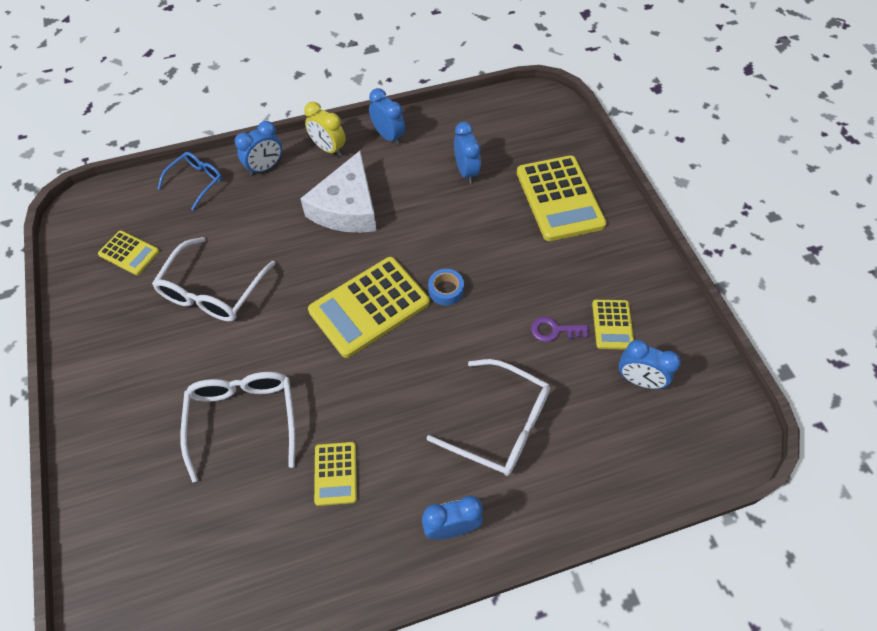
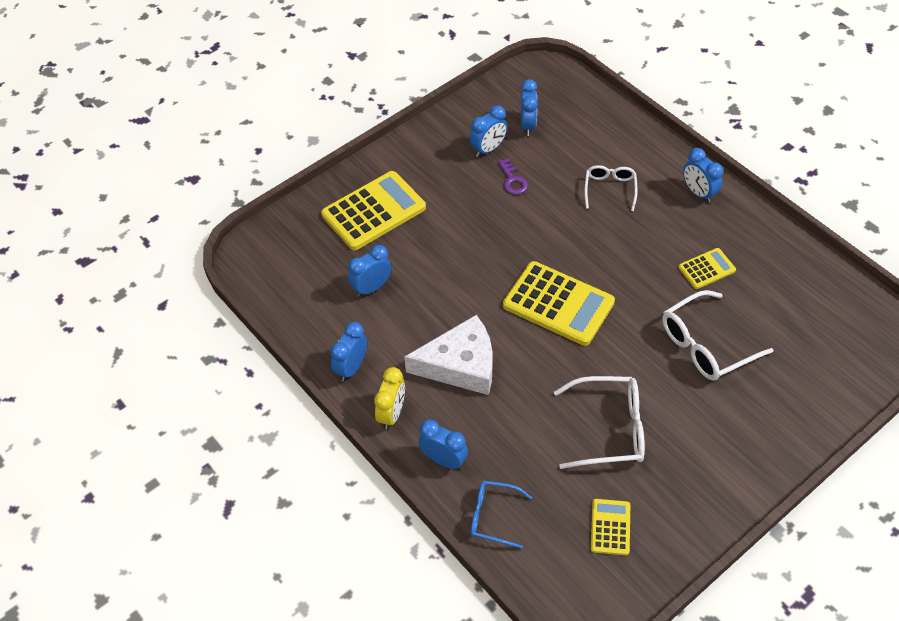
camera: 110 degrees left, 5 degrees down
(446, 290) = (513, 258): blue tape -> none
(500, 425) = (610, 189): white glasses -> white glasses, size x0.62
(612, 325) = (488, 149): yellow calculator -> blue clock

